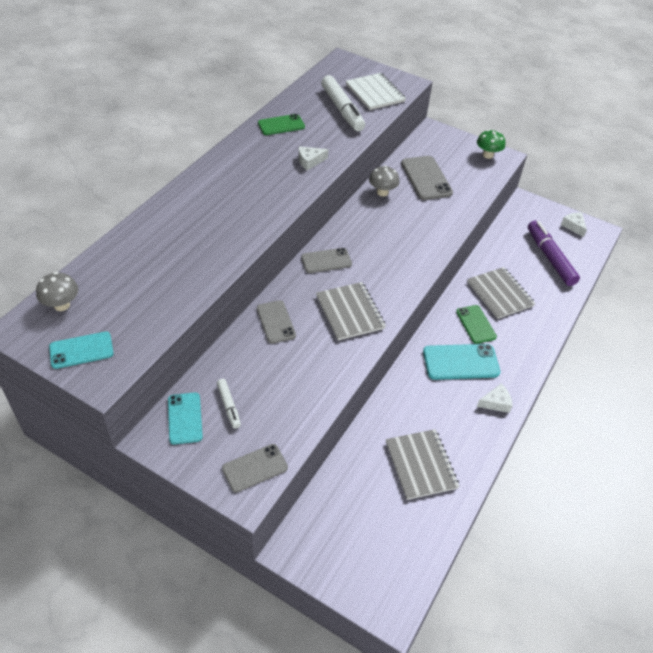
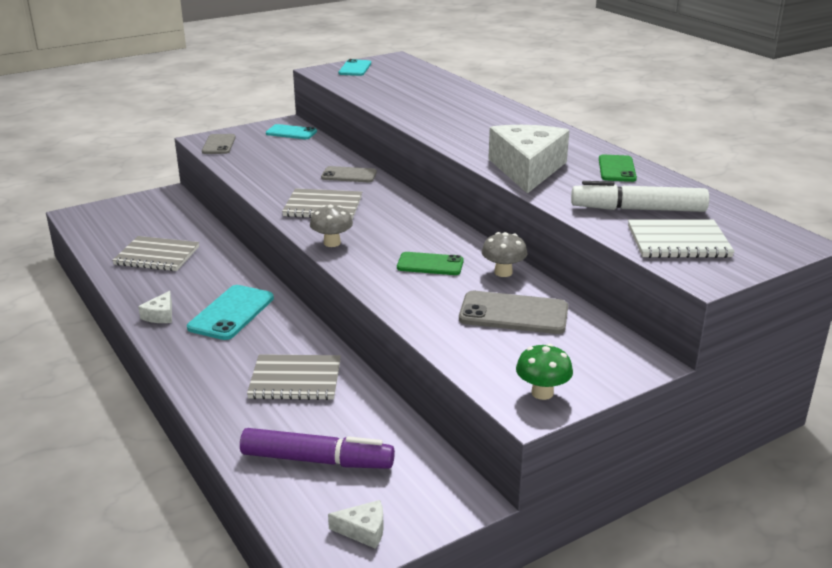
camera: 120 degrees right, 20 degrees down
(62, 305) = (407, 68): grey mushroom -> grey mushroom (332, 243)
(229, 406) = (283, 146): white marker -> none
(310, 161) = (527, 169): white cheese -> white cheese, size x2.36
(326, 261) = (407, 212): grey phone -> none
(476, 324) = (269, 342): green phone -> green phone (430, 264)

